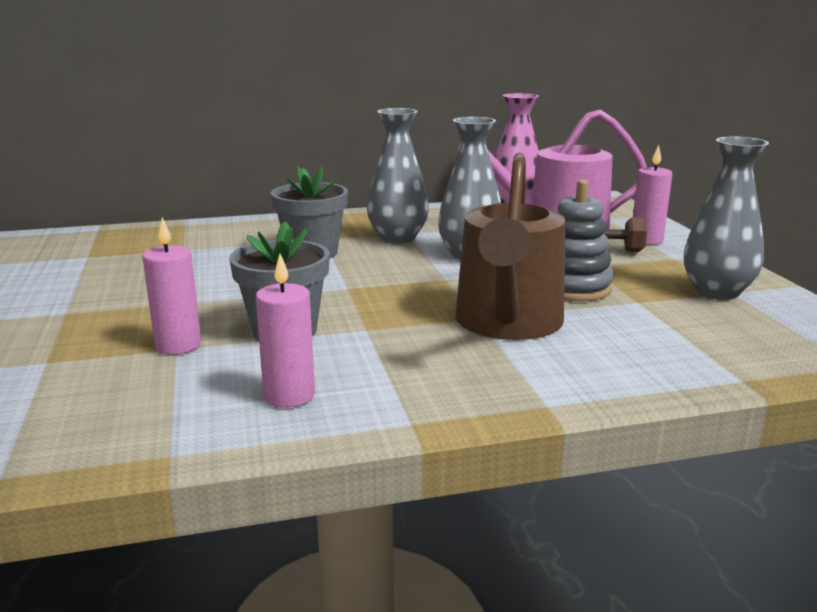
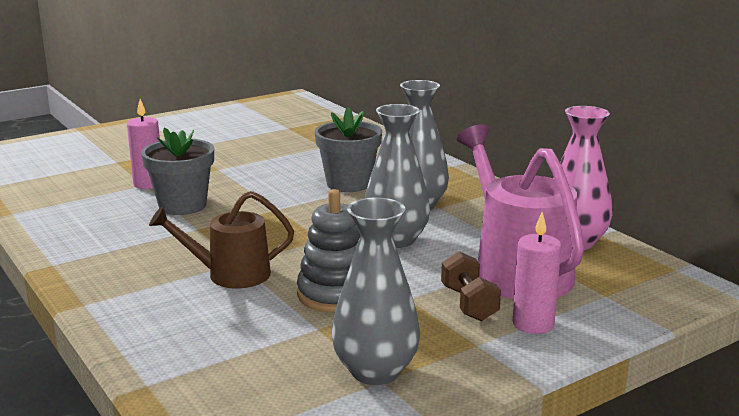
camera: 70 degrees right, 0 degrees up
(289, 395) = (84, 225): pink candle -> none
(508, 323) = (231, 275): brown watering can -> brown watering can, size x0.62

